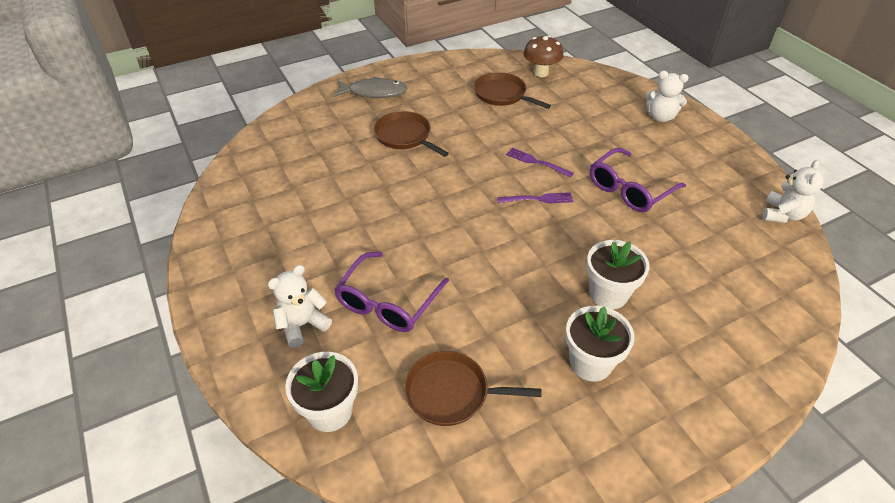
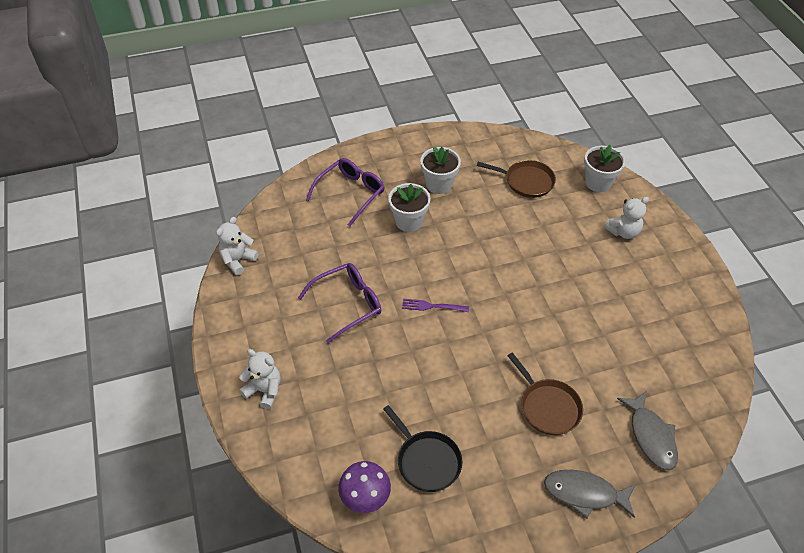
camera: 170 degrees left, 5 degrees up
(313, 129) = (651, 436): none -> grey fish
(387, 302) = (565, 238): purple glasses -> purple glasses (351, 193)
(502, 94) = (427, 461): brown pan -> black pan
(536, 162) = (420, 348): purple fork -> none
(541, 73) = (365, 498): brown mushroom -> purple mushroom

